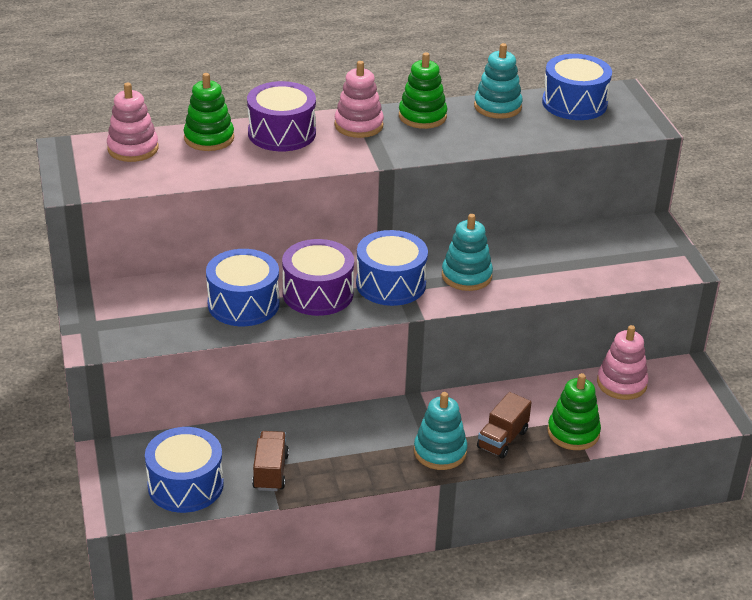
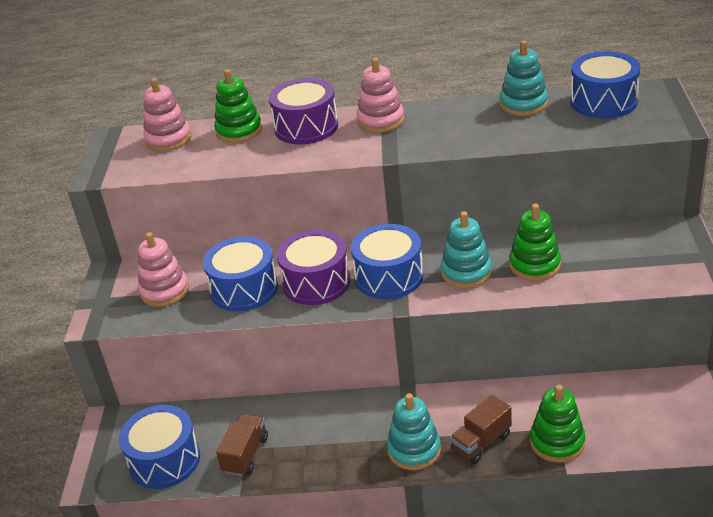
camera: 20 degrees right, 0 degrees up
(422, 116) = (445, 113): green stacking toy -> green stacking toy (534, 265)
(621, 383) = (624, 392): pink stacking toy -> pink stacking toy (164, 291)

